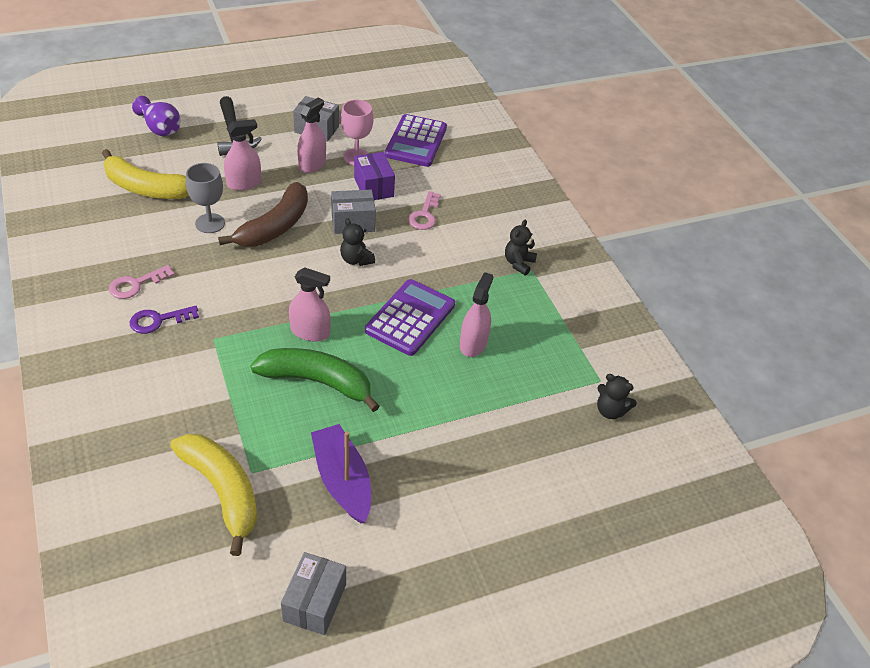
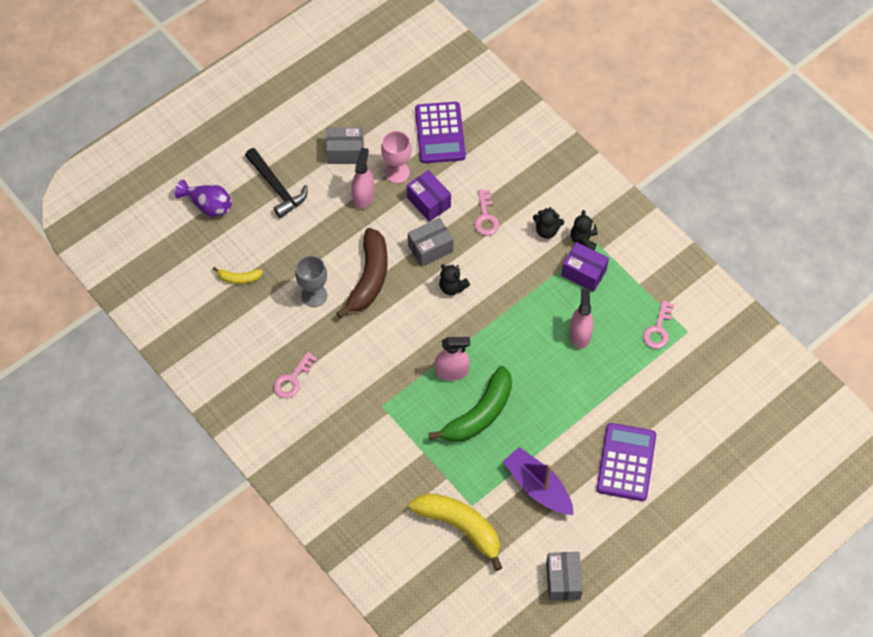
camera: 15 degrees left, 15 degrees up
(146, 188) = (239, 278): yellow banana -> yellow banana, size x0.48
(159, 320) = (331, 406): purple key -> none
(244, 183) = (317, 241): pink spray bottle -> none
(317, 381) = (479, 414): green banana -> green banana turned 135 degrees clockwise
(410, 318) = (522, 328): purple calculator -> purple calculator (626, 462)
(505, 291) = (584, 273): none -> purple box
(566, 367) = (658, 329): none -> pink key
(610, 411) = (703, 356): black teddy bear -> black teddy bear (546, 230)

